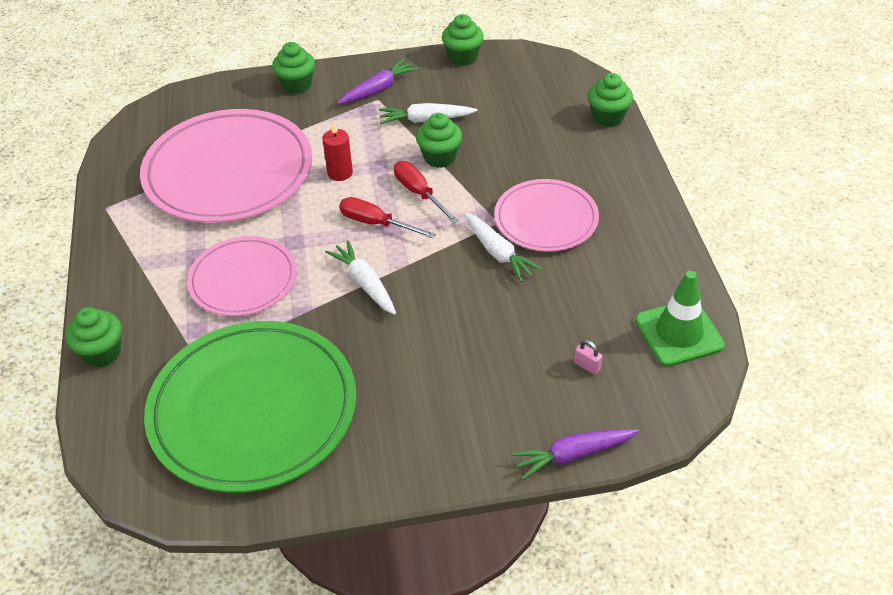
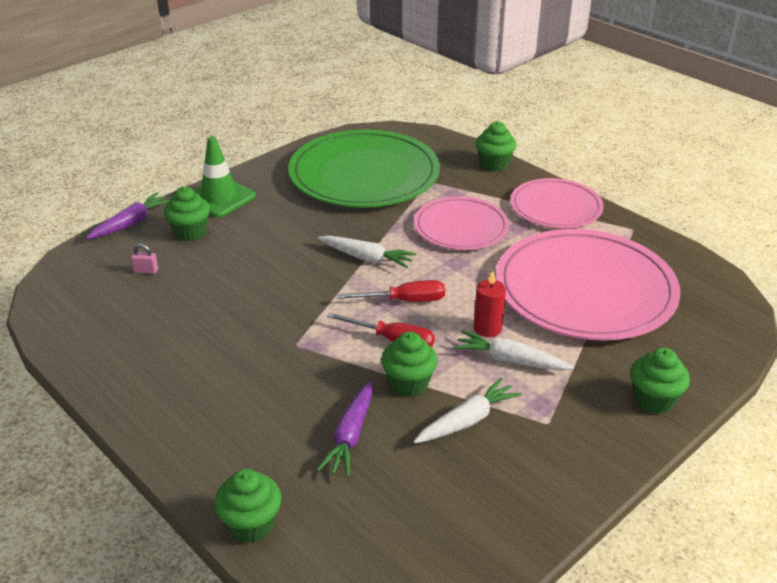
camera: 145 degrees right, 10 degrees down
(378, 89) = (562, 436): purple carrot -> purple carrot (350, 436)
(463, 57) = (517, 538): green cupcake -> green cupcake (190, 232)
(498, 253) = (274, 319): white carrot -> white carrot (510, 360)
(546, 219) = (249, 366): pink plate -> pink plate (556, 207)
(679, 333) = (75, 319): green traffic cone -> green traffic cone (219, 197)

